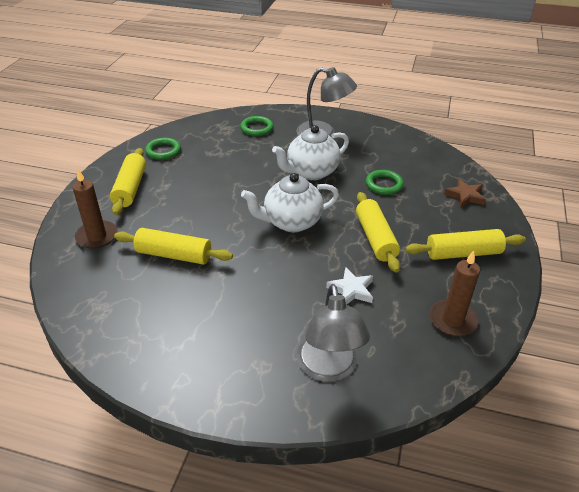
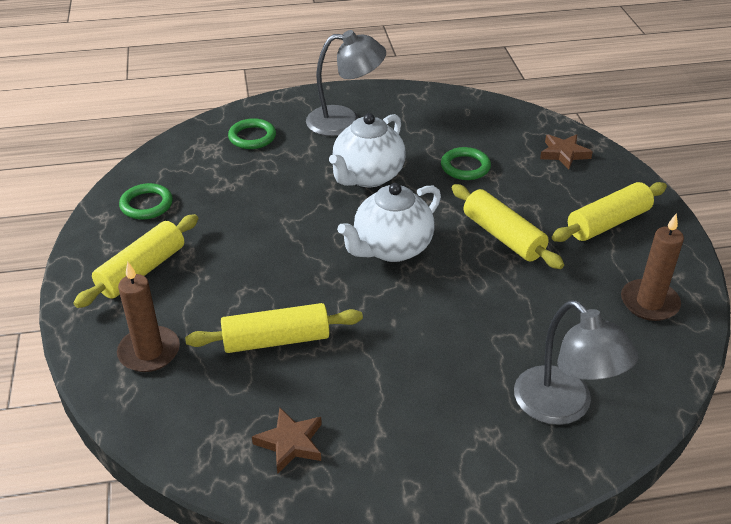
camera: 25 degrees left, 0 degrees up
(130, 188) = (142, 270): yellow rolling pin -> yellow rolling pin turned 60 degrees clockwise
(132, 321) = (290, 443): none -> brown star
(351, 290) = (521, 307): white star -> none

